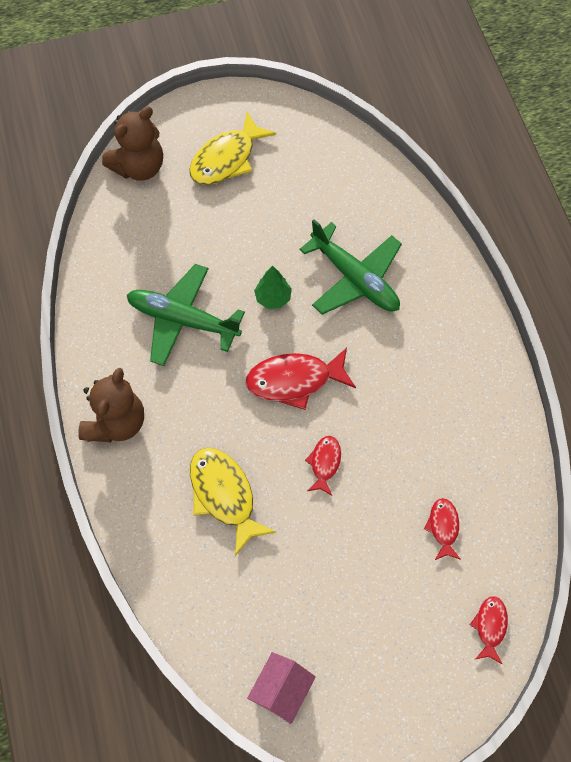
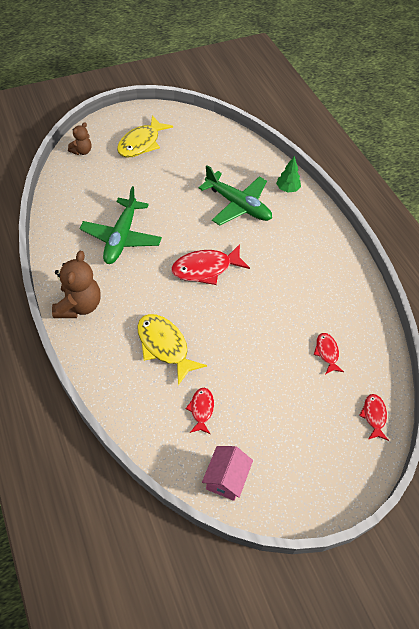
camera: 10 degrees left, 10 degrees down
(139, 167) = (82, 151): brown teddy bear -> brown teddy bear, size x0.56
(182, 319) = (121, 238): green plane -> green plane turned 90 degrees counterclockwise
(273, 298) = (183, 220): green tree -> green tree (287, 189)
(324, 463) = (235, 319): red fish -> red fish (201, 409)

